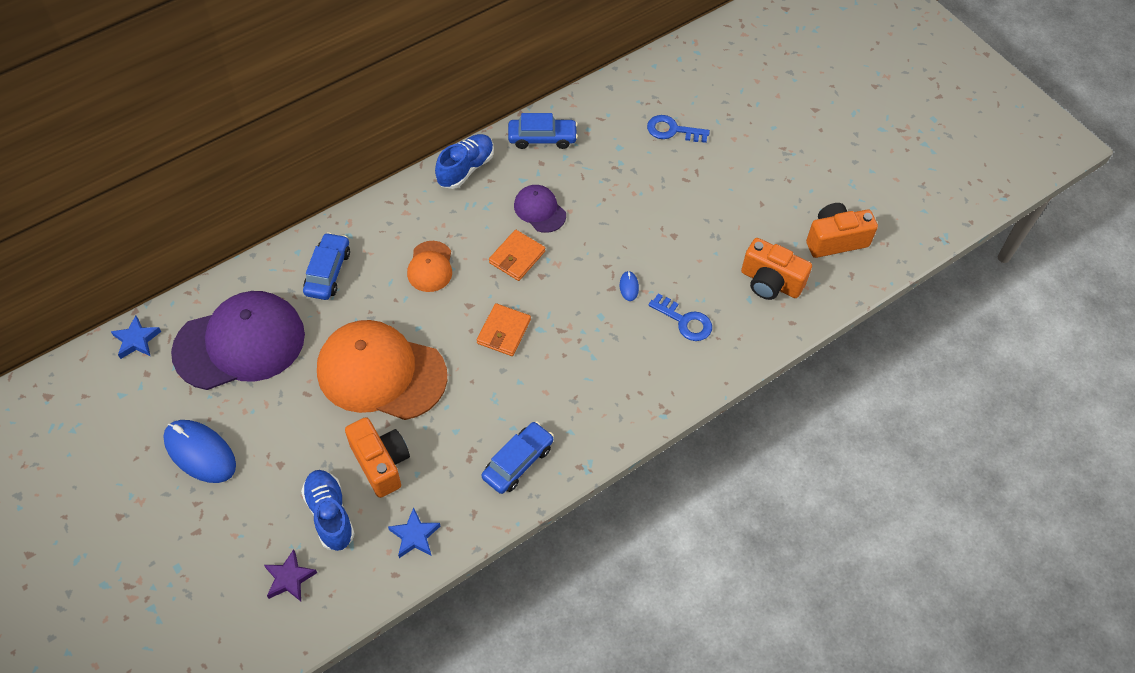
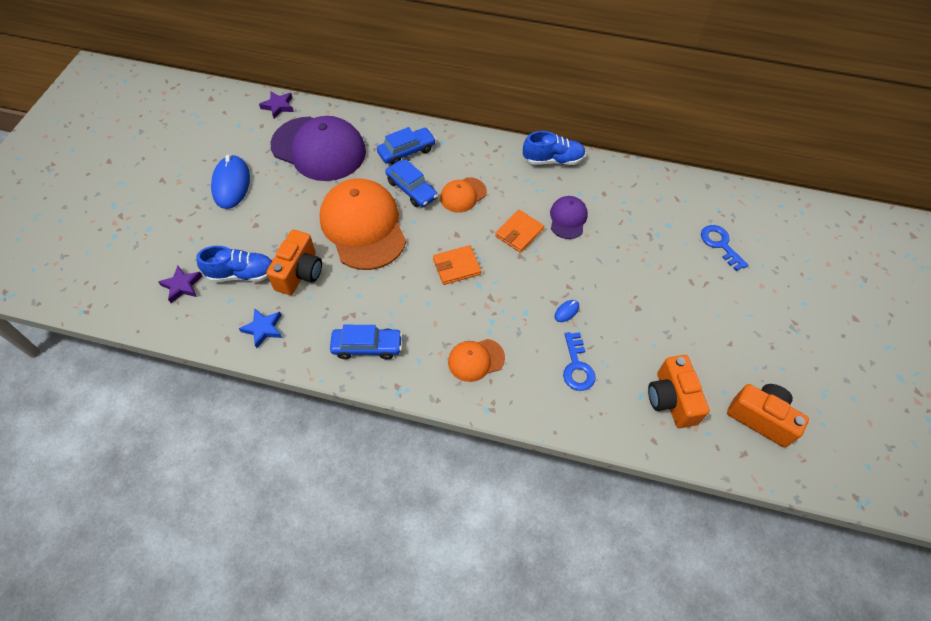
camera: 50 degrees right, 0 degrees up
(136, 340) = (278, 106): blue star -> purple star
(330, 514) = (242, 274): blue shoe -> blue shoe turned 60 degrees clockwise
(517, 257) = (519, 233): orange wallet -> orange wallet turned 45 degrees counterclockwise
(542, 138) = (623, 180): blue car -> blue car (411, 189)
(610, 388) = (476, 360): none -> orange cap

